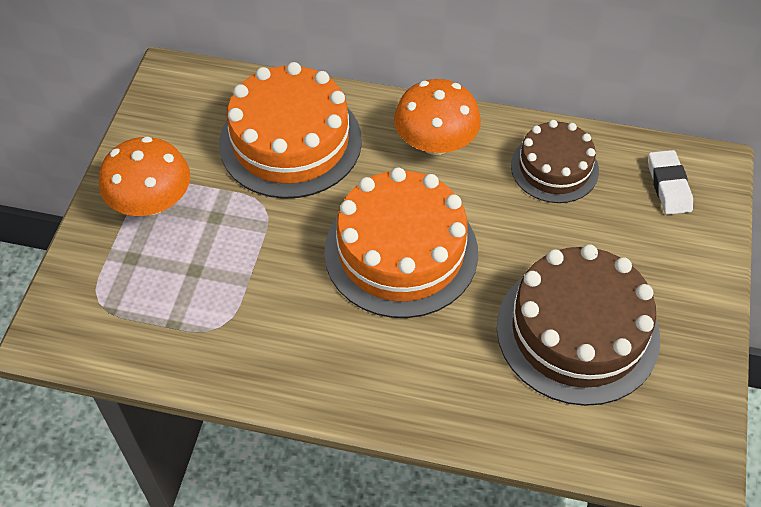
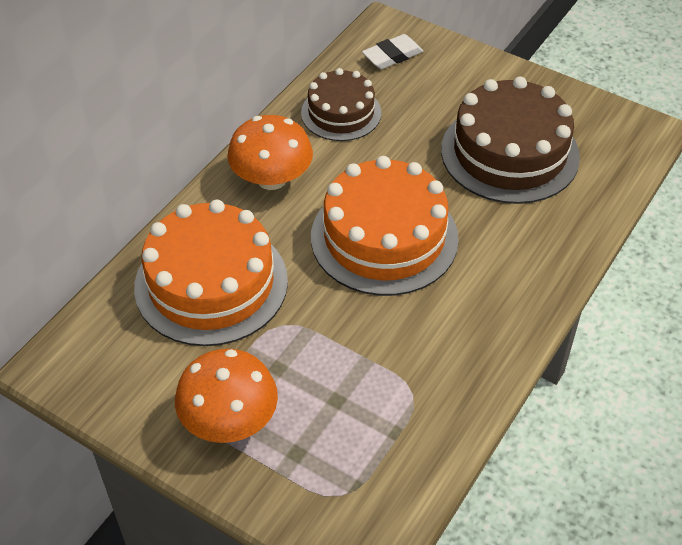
camera: 70 degrees left, 5 degrees down
(668, 186) = (392, 56): white eraser -> white eraser turned 45 degrees counterclockwise

